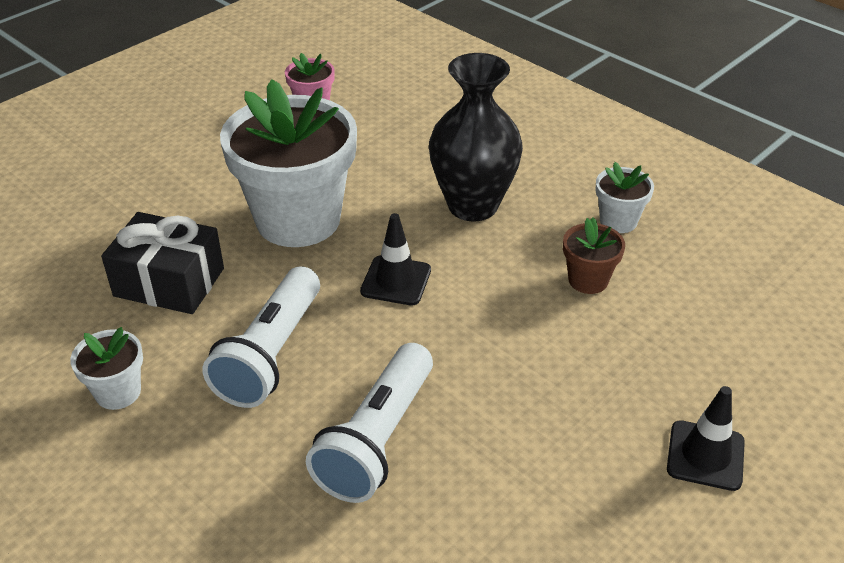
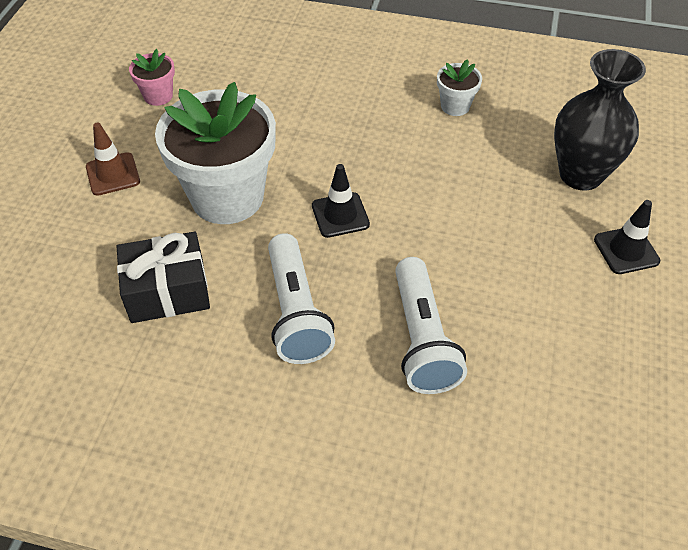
camera: 30 degrees left, 10 degrees up
(118, 392) = (204, 397): white flower pot -> none
(211, 160) = (113, 174): none -> brown traffic cone
(472, 205) = (348, 133): black vase -> black vase (580, 175)
(588, 280) = (468, 159): brown flower pot -> none

